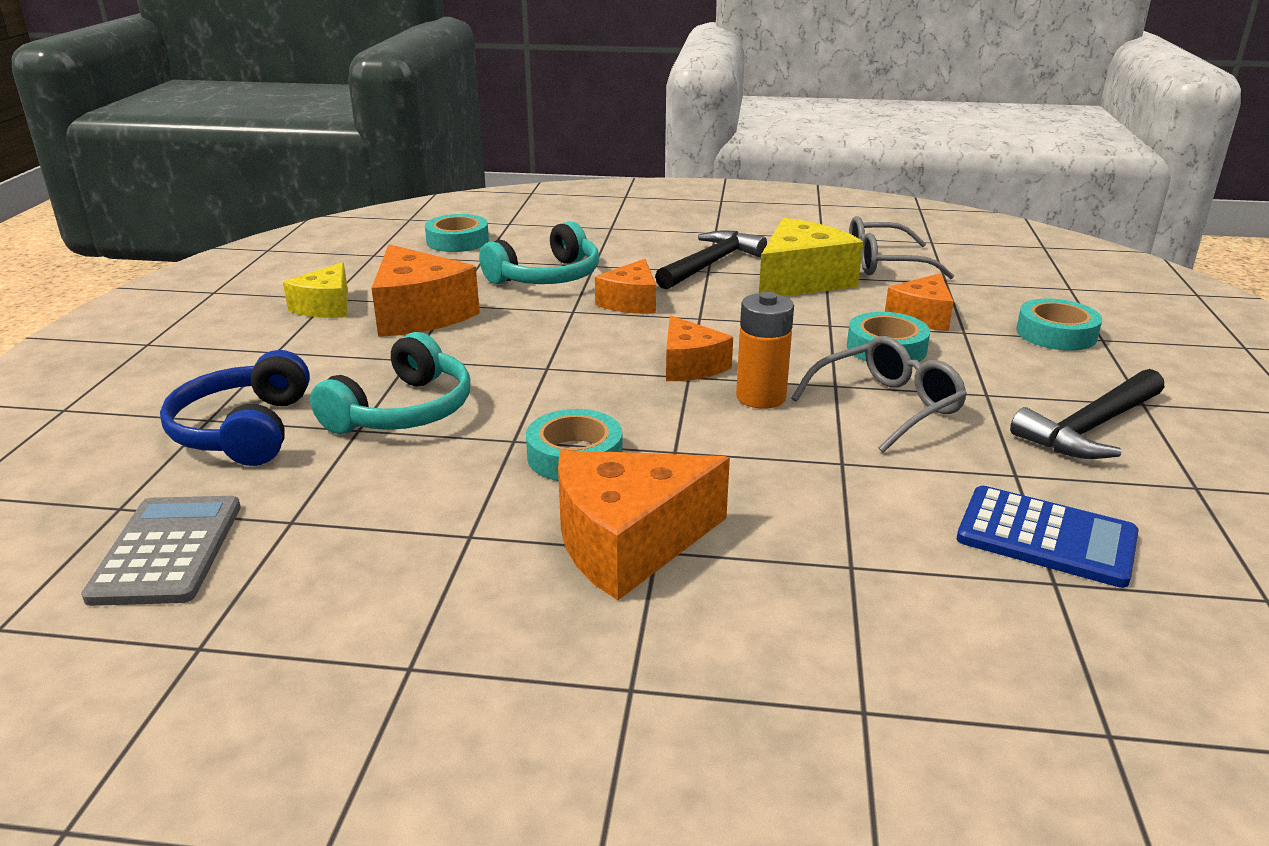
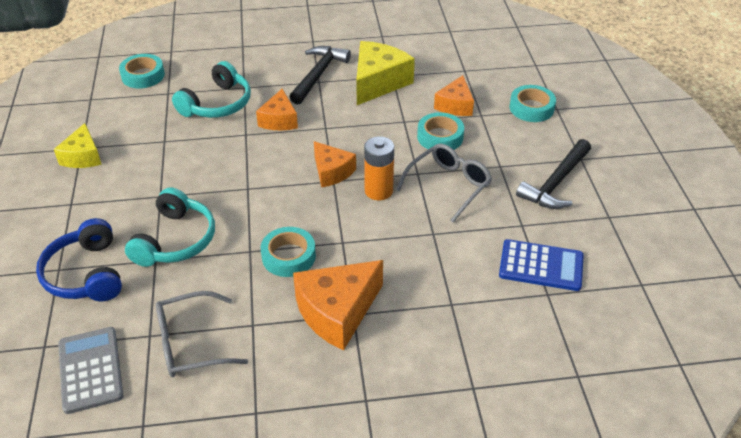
camera: 15 degrees left, 15 degrees up
(419, 314) = (148, 154): orange cheese -> none
(884, 263) = (425, 58): grey glasses -> grey glasses (190, 344)

